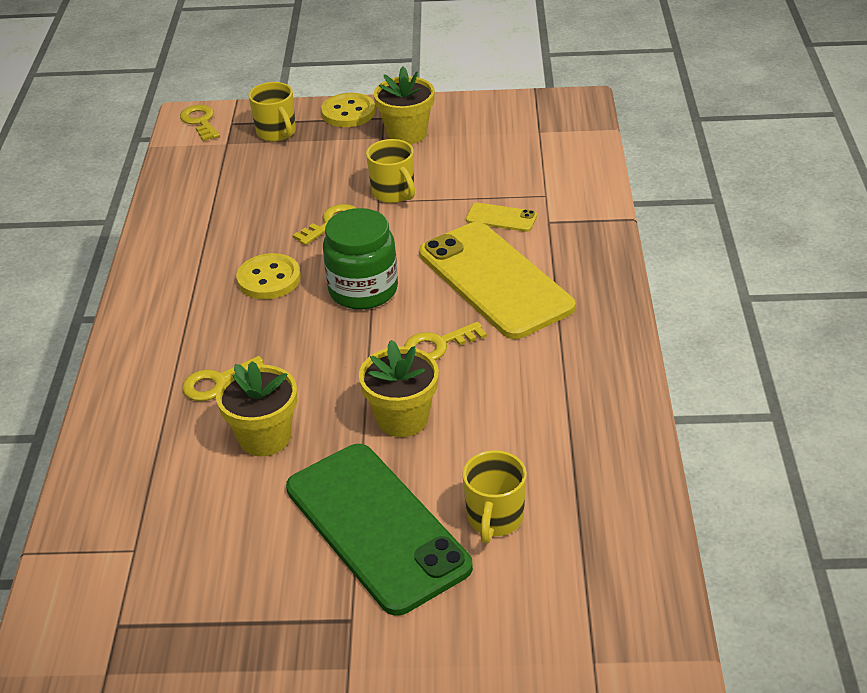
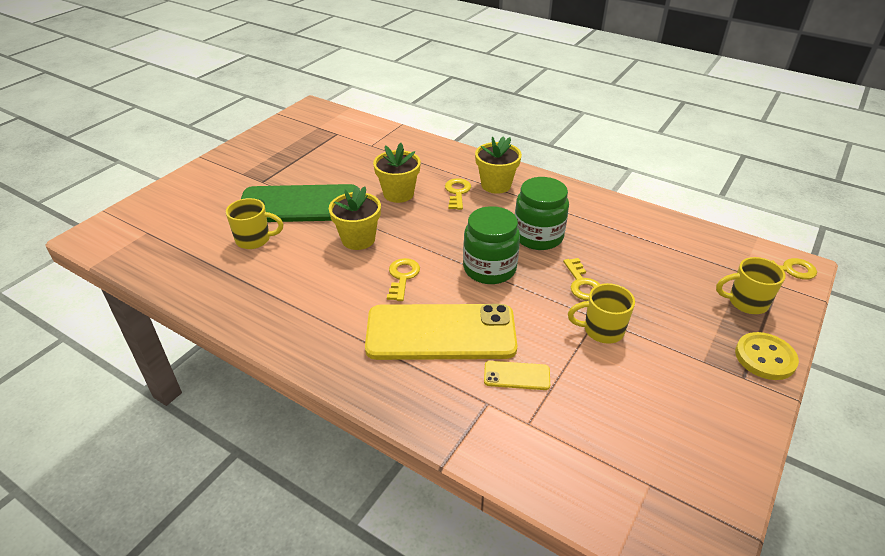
camera: 120 degrees right, 0 degrees up
(269, 279) = (538, 236): yellow button -> green jar
(407, 133) = (701, 380): yellow flower pot -> yellow flower pot (496, 185)
(494, 519) = (254, 240): yellow mug -> yellow mug turned 135 degrees clockwise
(501, 218) = (516, 376): yellow phone -> yellow phone turned 45 degrees clockwise

